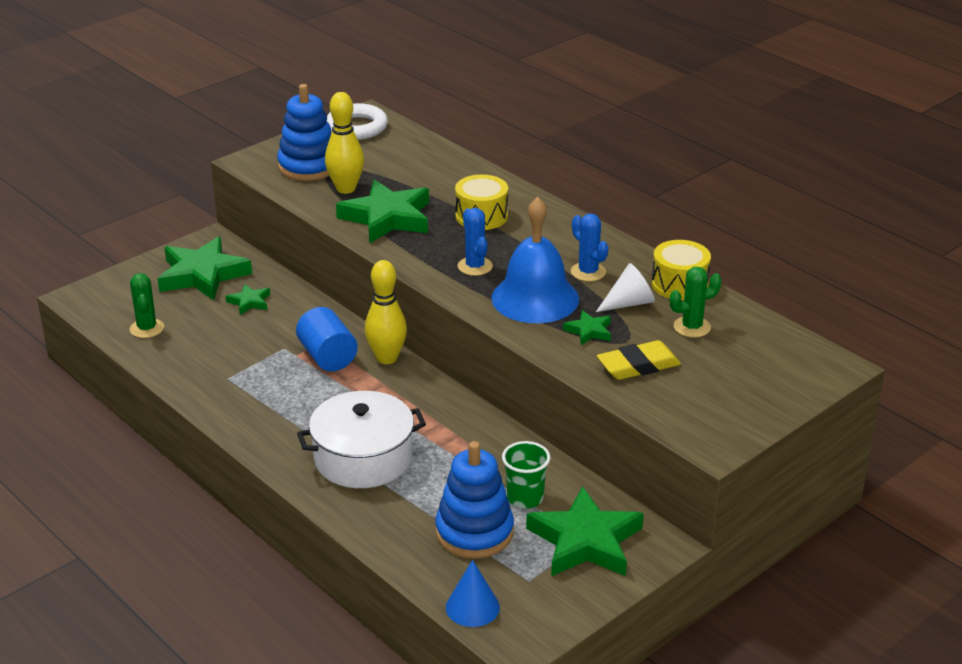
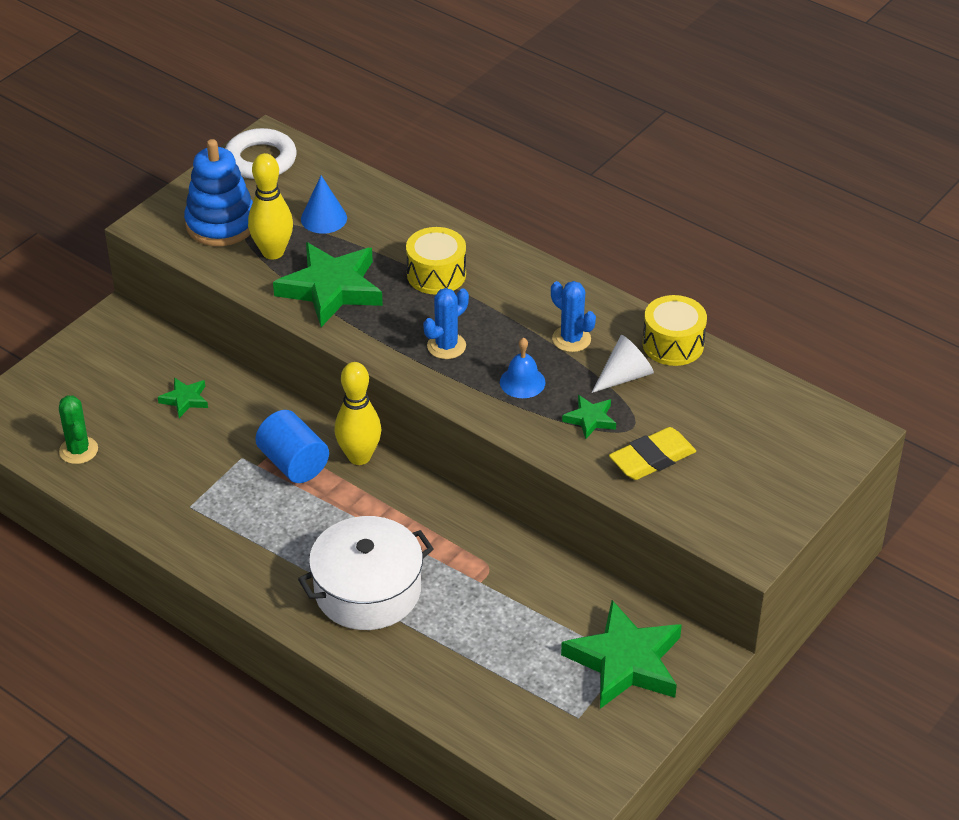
camera: 10 degrees left, 10 degrees up
(202, 275) = (120, 368): green star -> none
(472, 607) = (528, 757): blue cone -> blue cone (324, 218)
(474, 532) = (508, 667): blue stacking toy -> none
(475, 266) = (446, 346): blue cactus -> blue cactus turned 75 degrees clockwise
(525, 498) = (551, 617): green cup -> none
(535, 298) = (522, 382): blue bell -> blue bell, size x0.47
(692, 327) = (697, 400): green cactus -> none

